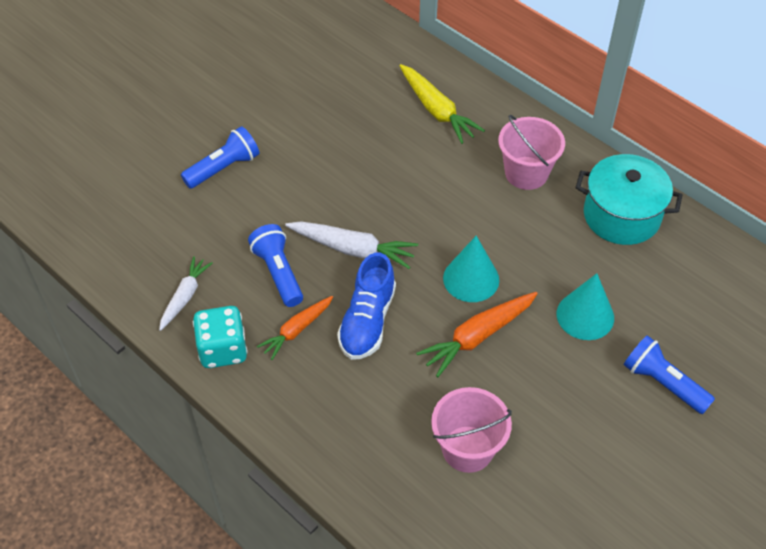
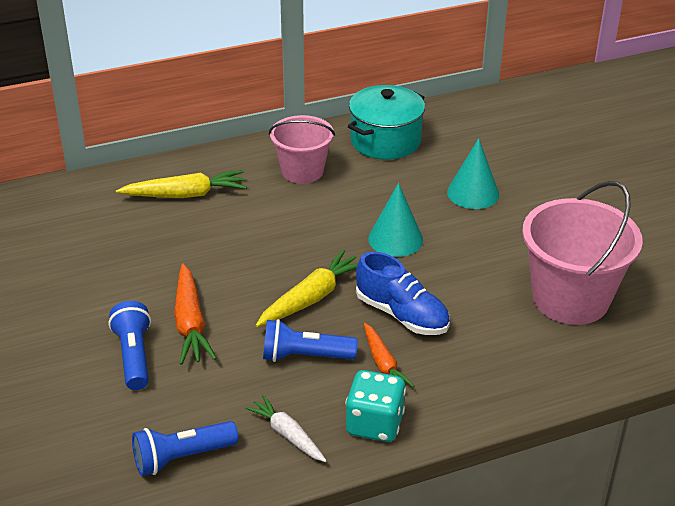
camera: 65 degrees left, 15 degrees down
(353, 249) = (311, 298): white carrot -> yellow carrot
(467, 449) = (570, 299): pink bucket -> pink bucket, size x1.58
(477, 337) = (459, 256): orange carrot -> orange carrot (190, 323)
(663, 383) = (558, 179): blue flashlight -> blue flashlight (182, 457)

